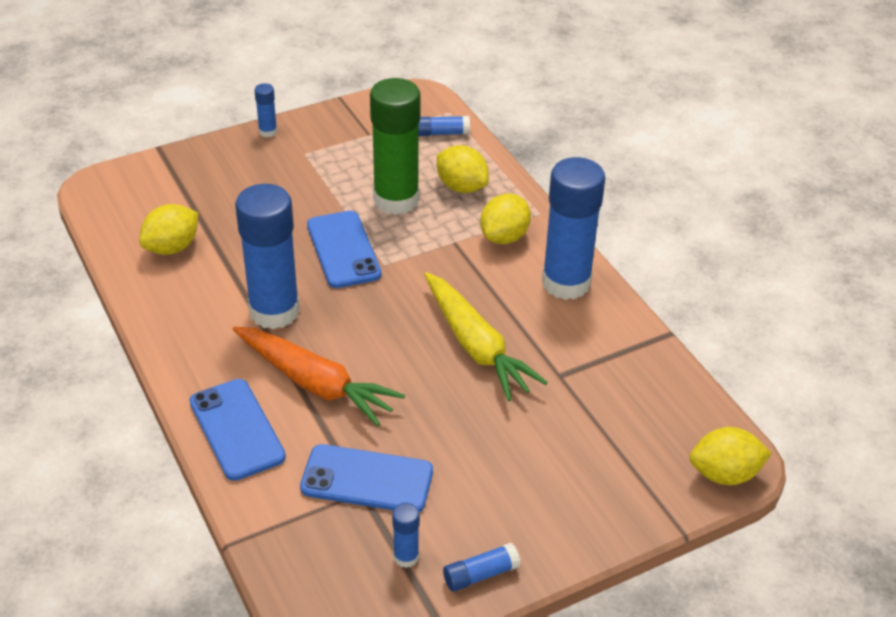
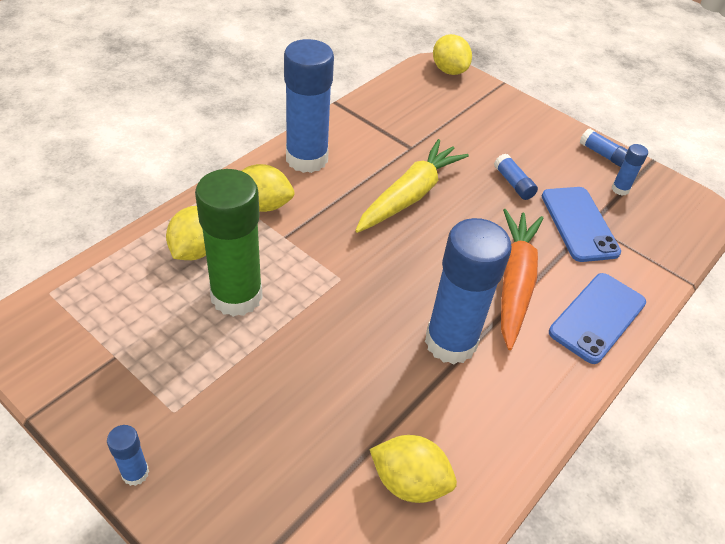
camera: 115 degrees left, 5 degrees up
(343, 250) = (335, 316): blue phone -> none
(442, 133) = (97, 288): blue glue stick -> blue glue stick (513, 183)

